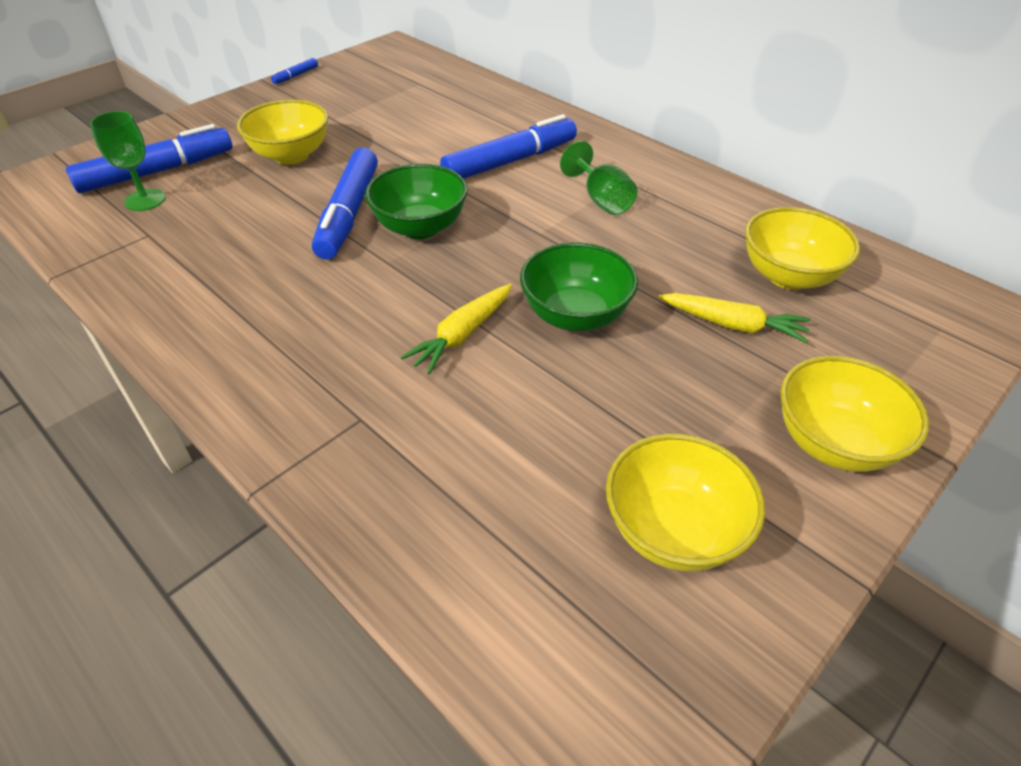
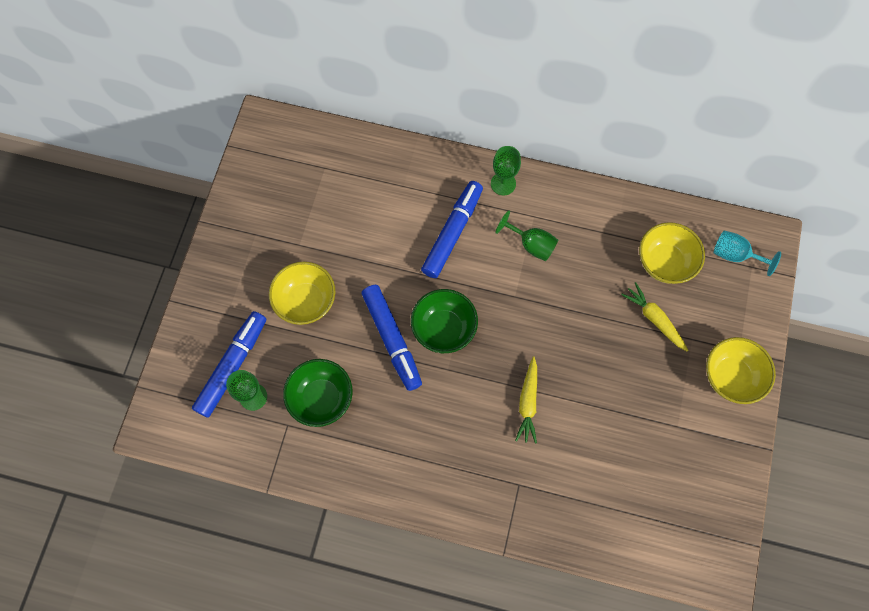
camera: 30 degrees left, 25 degrees up
(295, 76) = (223, 204): blue marker -> none
(575, 315) = (574, 356): green bowl -> green bowl (321, 398)
(607, 147) = (503, 183): none -> green goblet
(673, 530) = (688, 465): yellow bowl -> none
(732, 325) = (654, 319): yellow carrot -> yellow carrot turned 120 degrees counterclockwise
(916, 307) = (735, 255): none -> turquoise goblet

